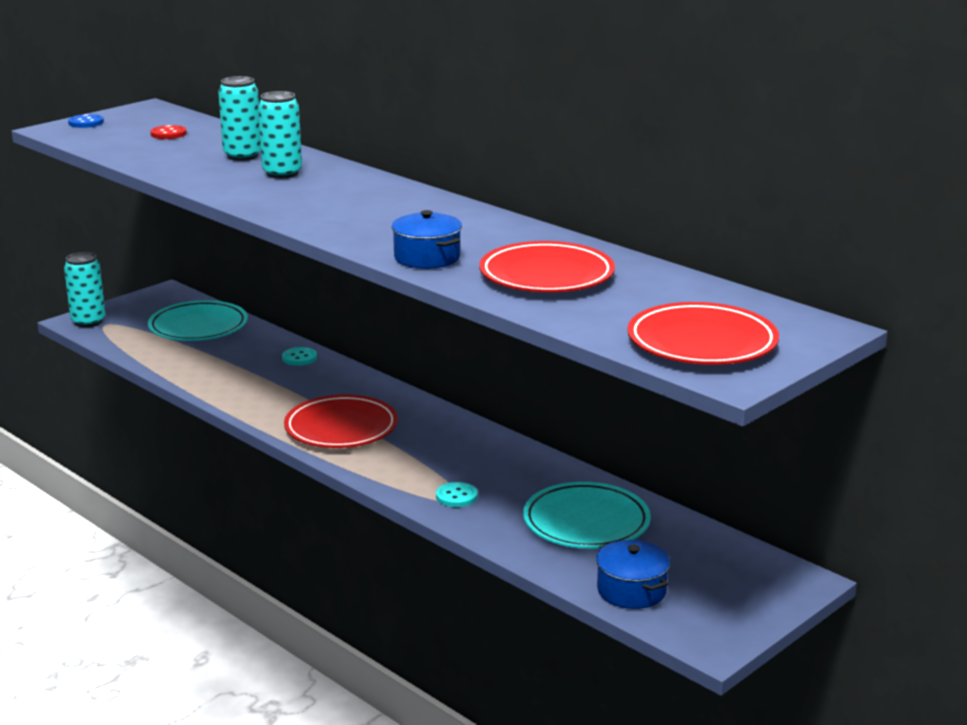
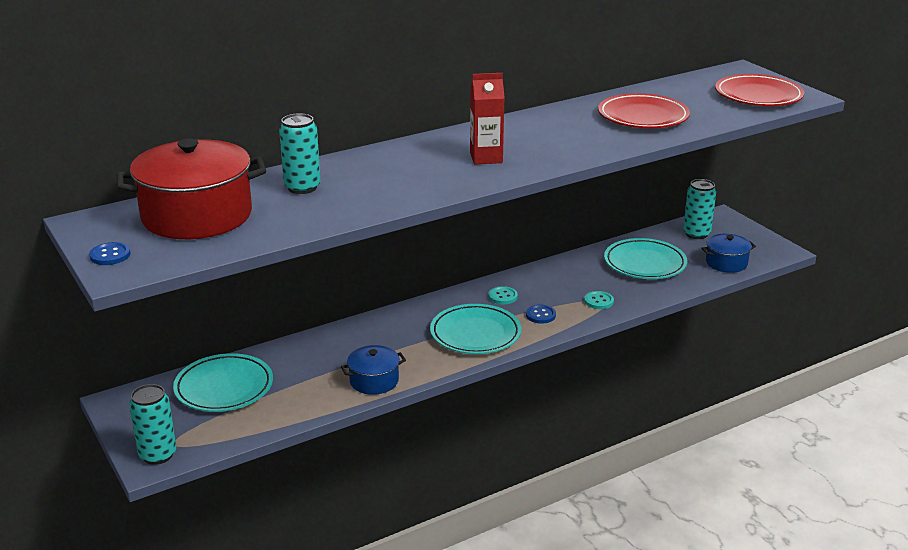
camera: 75 degrees left, 5 degrees up
(168, 134) = (197, 216): red button -> red pot
(282, 173) = (367, 175): turquoise can -> turquoise can (696, 234)
(299, 358) = (331, 340): turquoise button -> turquoise button (503, 296)
(341, 428) = (475, 334): red plate -> turquoise plate
(354, 212) = (486, 158): none -> red carton
(402, 462) = (540, 315): none -> blue button
(427, 257) = (597, 144): blue pot -> blue pot (374, 381)

